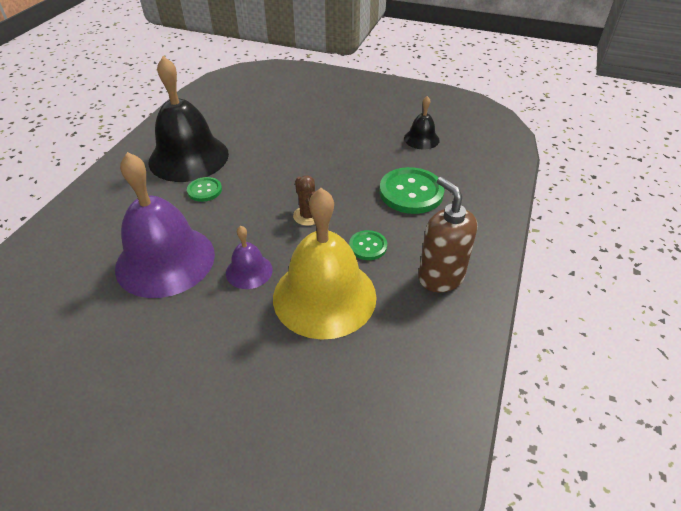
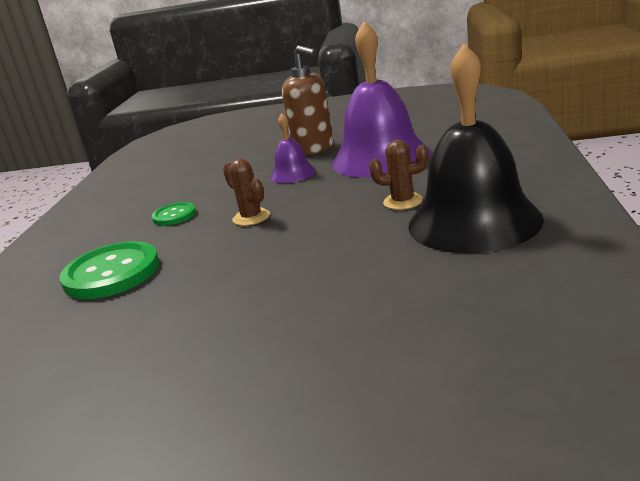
camera: 170 degrees right, 20 degrees down
(204, 190) = (403, 201): green button -> brown cactus
(324, 296) = (214, 181): yellow bell -> none
(421, 139) = (66, 361): black bell -> none
(440, 277) = (99, 217): brown soap dispenser -> brown soap dispenser (314, 149)

